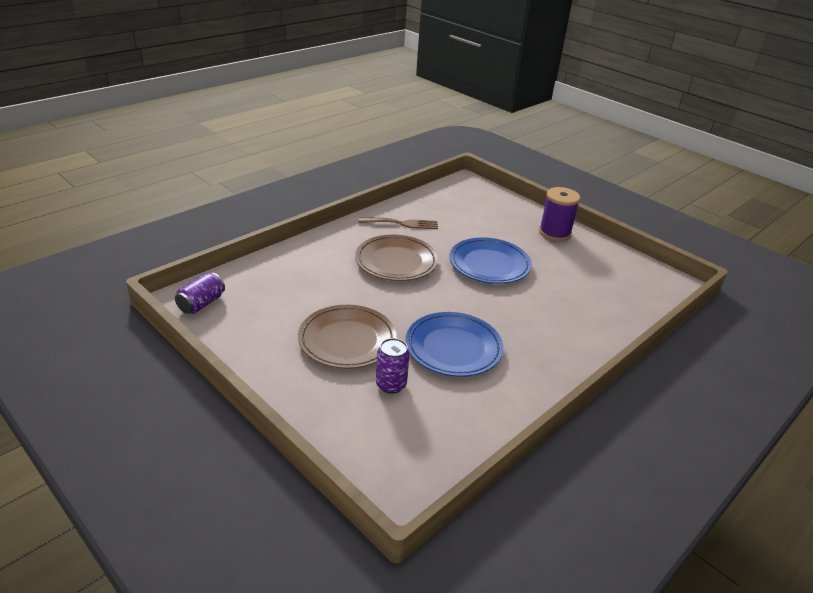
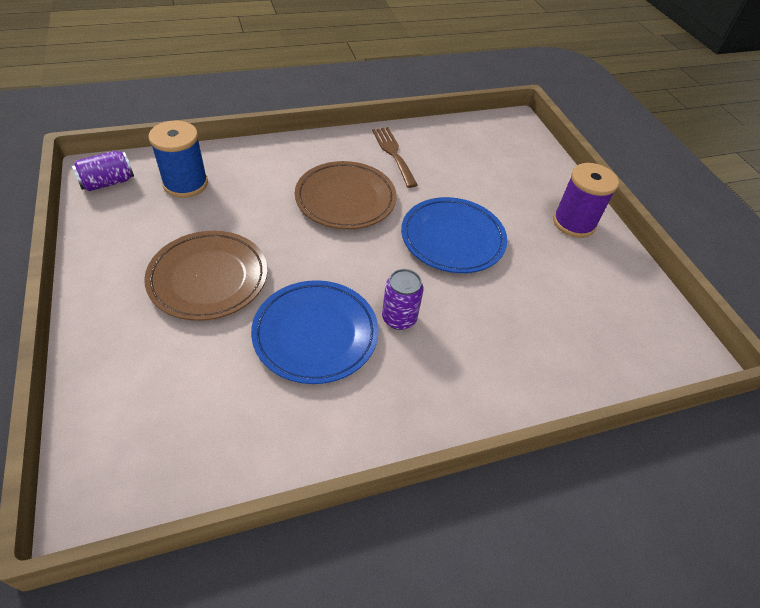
camera: 25 degrees right, 15 degrees up
(266, 286) = (185, 184): none -> blue spool
(391, 385) = (205, 353): purple can -> purple can (399, 318)
(402, 223) = (393, 154): brown fork -> brown fork turned 135 degrees counterclockwise

